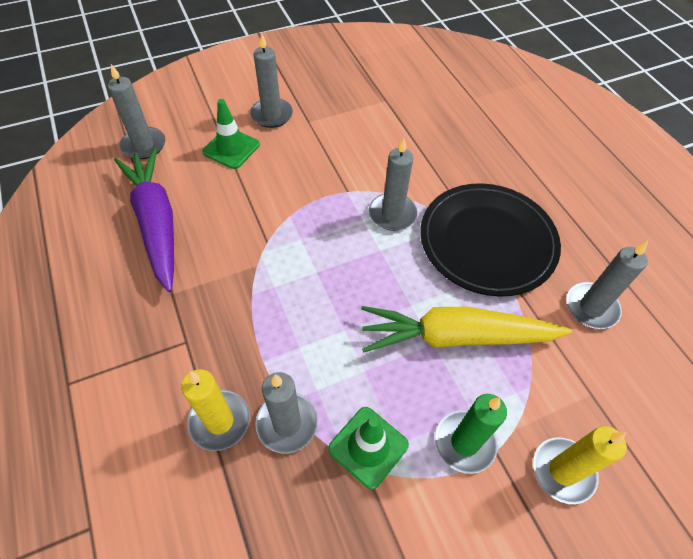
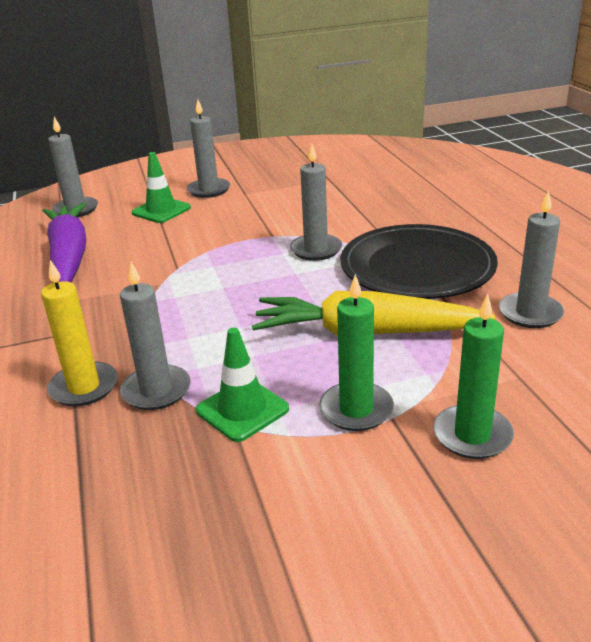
camera: 10 degrees right, 25 degrees down
(563, 471) = (472, 435): yellow candle -> green candle

